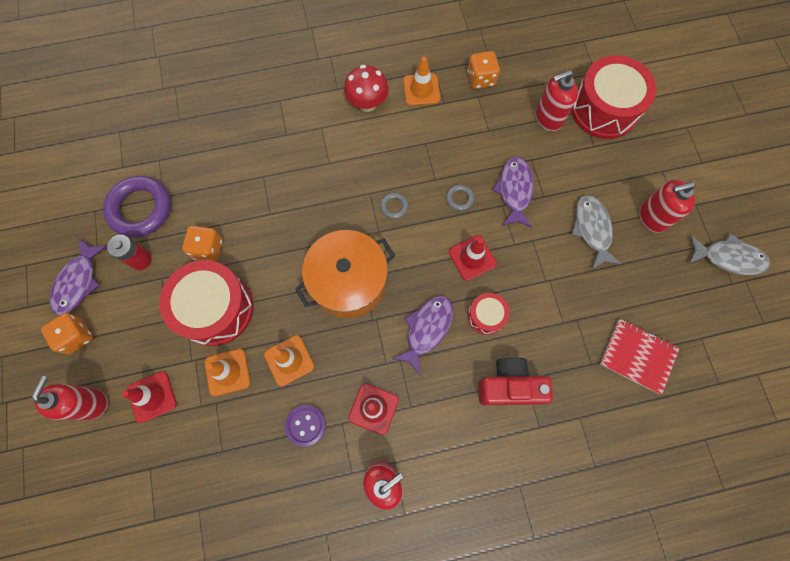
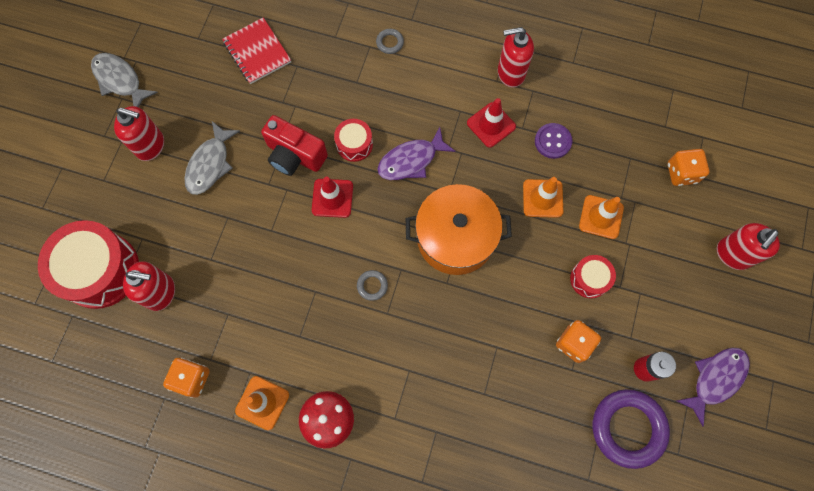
camera: 150 degrees left, 0 degrees up
(77, 336) = (730, 323): orange dice -> orange dice (681, 173)
(152, 397) = (675, 231): red traffic cone -> none
(215, 308) = (589, 279): red drum -> red drum, size x0.50
(459, 199) = (306, 259): grey ring -> grey ring (390, 43)
(509, 386) = (373, 84): red camera -> red camera (295, 155)
(514, 191) = (250, 237): purple fish -> none

